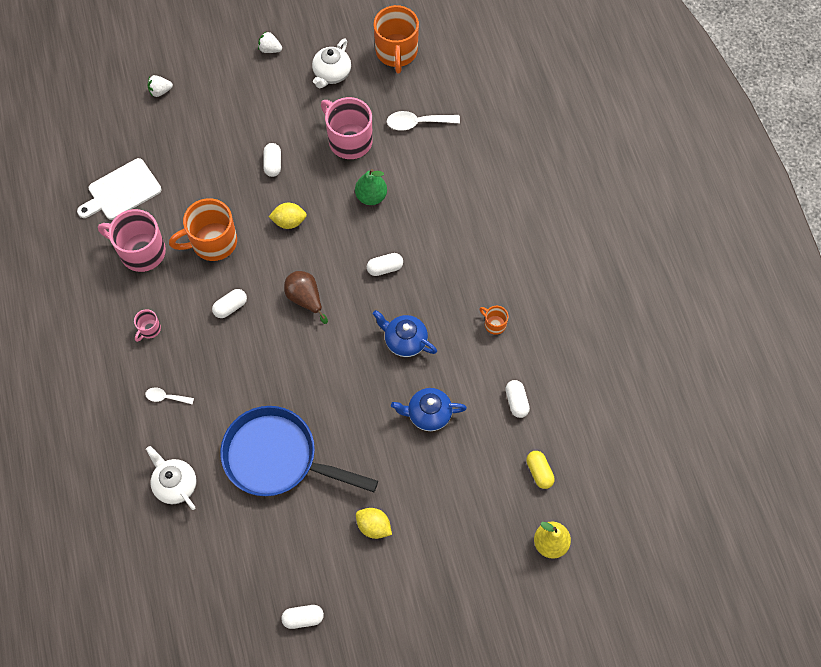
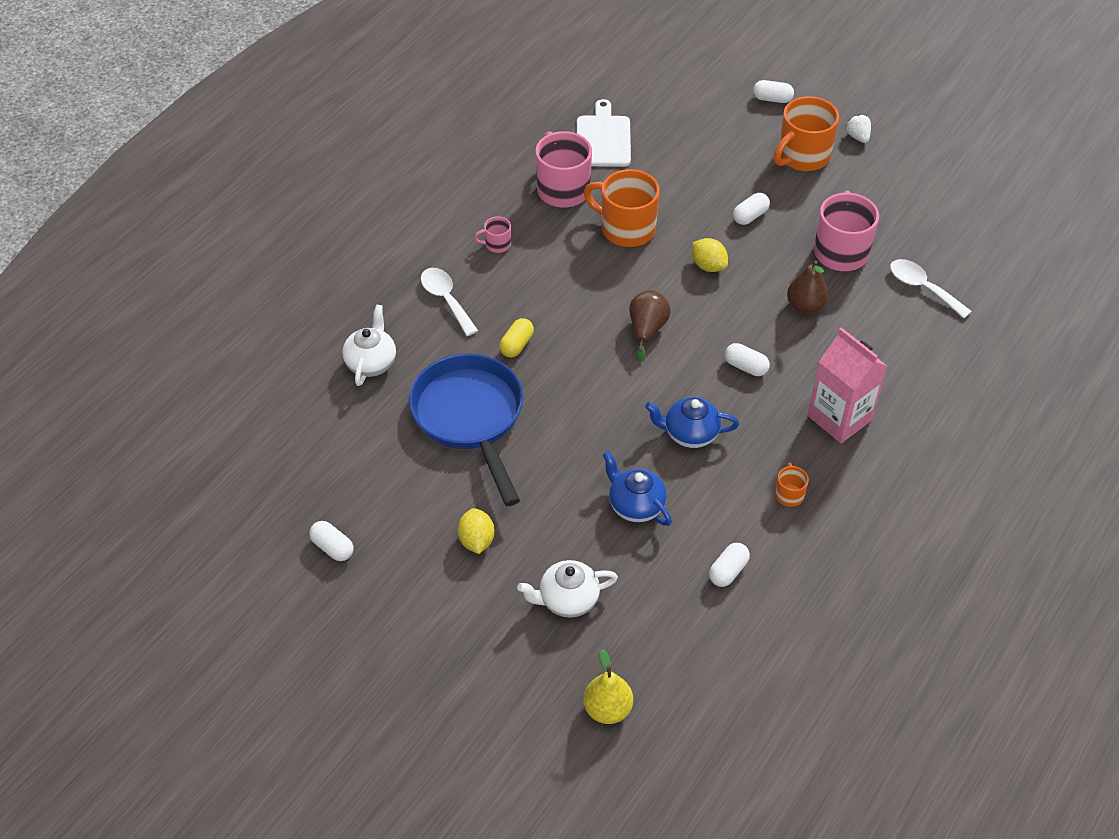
camera: 50 degrees right, 15 degrees down
(121, 191) = (603, 139): white cutting board -> white cutting board turned 75 degrees clockwise
(160, 91) = (725, 98): white strawberry -> none
(166, 397) = (446, 299): white spoon -> white spoon, size x1.67
(230, 307) = (579, 283): white capsule -> white capsule (772, 99)
(331, 74) = (890, 194): white teapot -> white teapot (567, 600)
(371, 196) = (805, 306): green pear -> brown pear
(396, 52) = (973, 223): orange mug -> orange mug (802, 156)
(405, 341) = (690, 434): blue teapot -> blue teapot turned 75 degrees counterclockwise
(467, 251) = (839, 418): none -> pink carton
(539, 472) = (674, 644): yellow capsule -> yellow capsule (516, 345)

